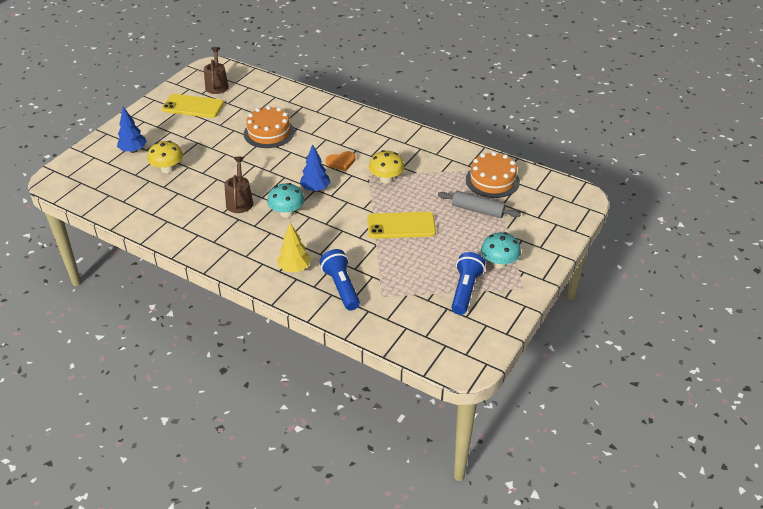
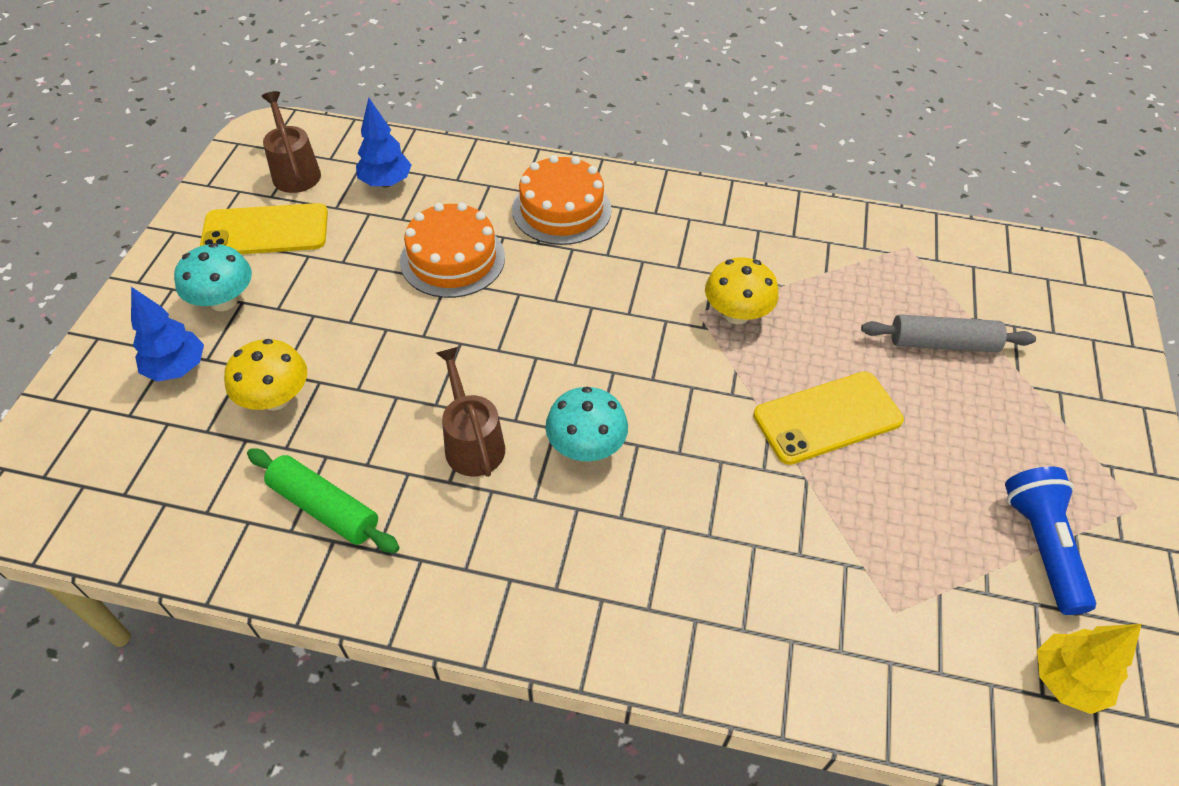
camera: 20 degrees left, 10 degrees up
(169, 210) = (324, 508): none -> green rolling pin
(294, 268) = (677, 592): yellow tree -> yellow tree (1066, 681)
(315, 189) = (613, 372): blue tree -> blue tree (386, 183)
(341, 162) = (630, 295): orange heart -> none
(341, 287) = (801, 614): blue flashlight -> none
(492, 180) = (926, 270): orange cake -> orange cake (561, 209)
(499, 263) = (1057, 458): turquoise mushroom -> turquoise mushroom (223, 301)

